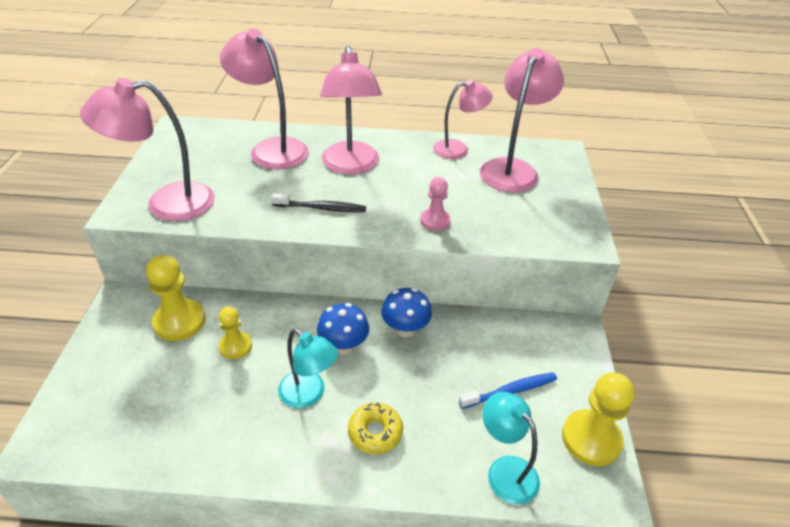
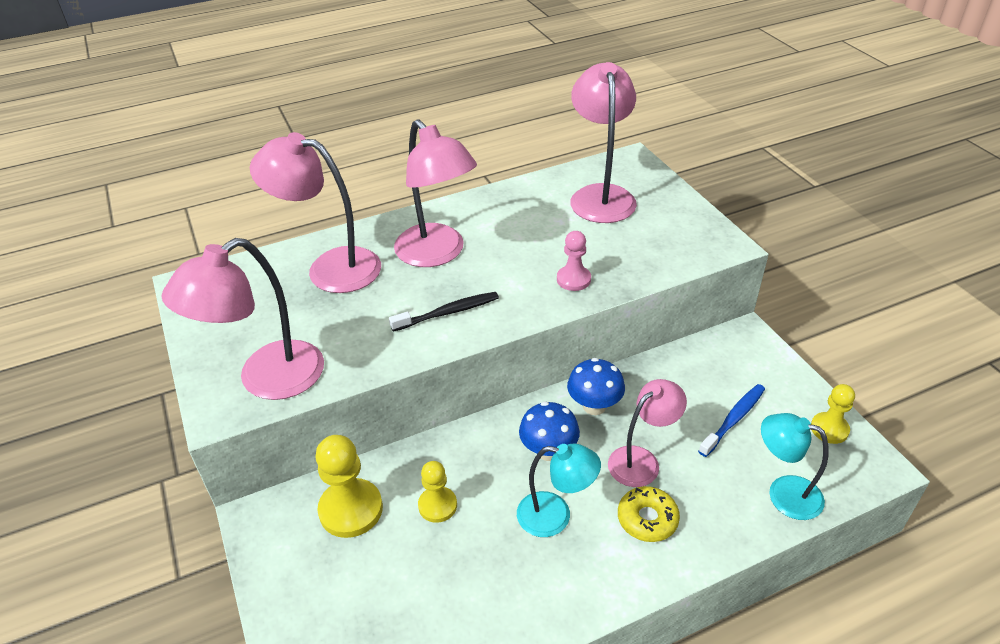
camera: 25 degrees left, 0 degrees up
(458, 149) = (531, 194): pink lamp -> pink lamp (641, 460)
(591, 439) = (829, 429): yellow pawn -> yellow pawn, size x0.61

